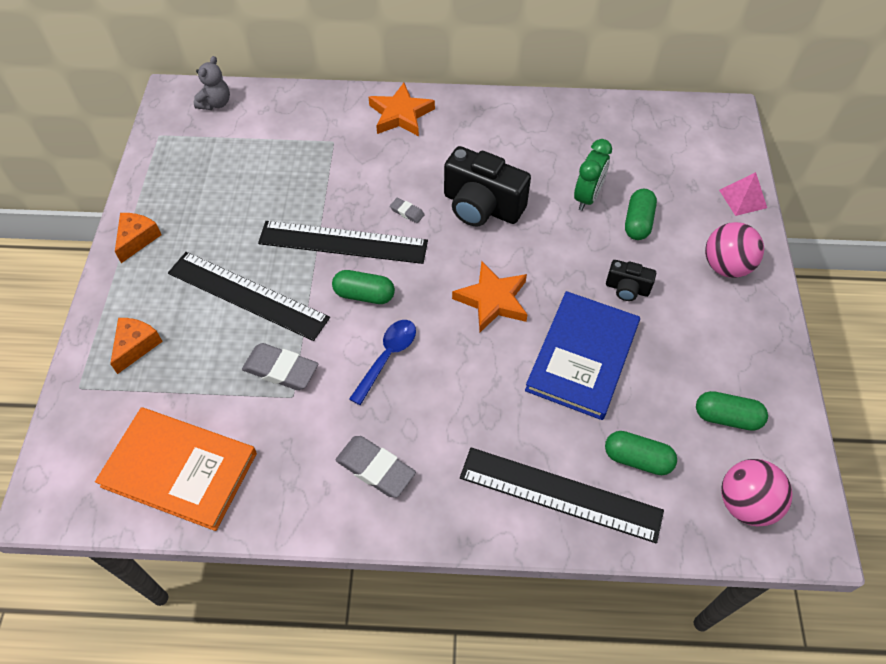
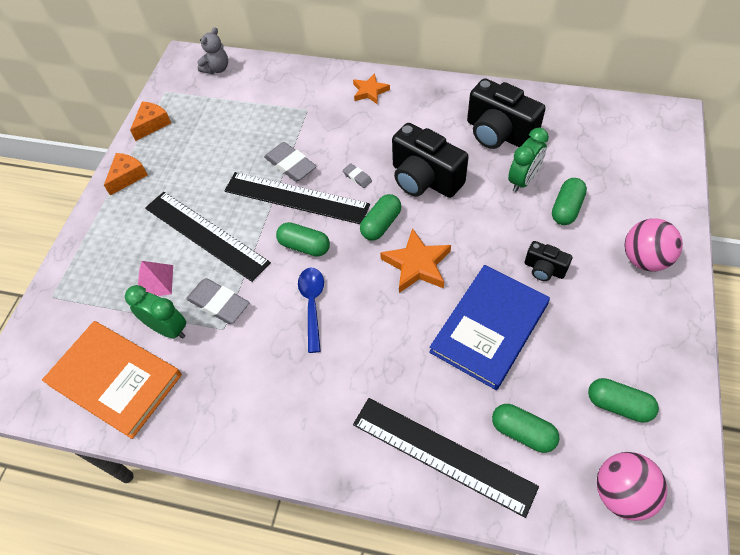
camera: 15 degrees right, 0 degrees up
(136, 346) = (105, 267): orange cheese -> orange cheese (152, 124)
(228, 405) = (168, 329): none -> green clock
(375, 469) = (280, 404): grey eraser -> grey eraser (290, 165)
(387, 357) = (312, 304): blue spoon -> blue spoon turned 45 degrees counterclockwise
(400, 114) = (370, 91): orange star -> orange star, size x0.65
(444, 261) = (381, 224): none -> green capsule
(551, 149) = (498, 133): none -> black camera
(743, 199) = (673, 197): pink pyramid -> pink pyramid (155, 281)

